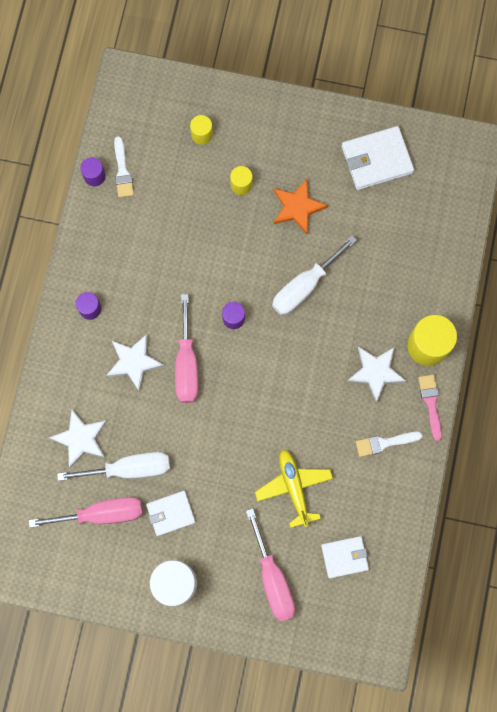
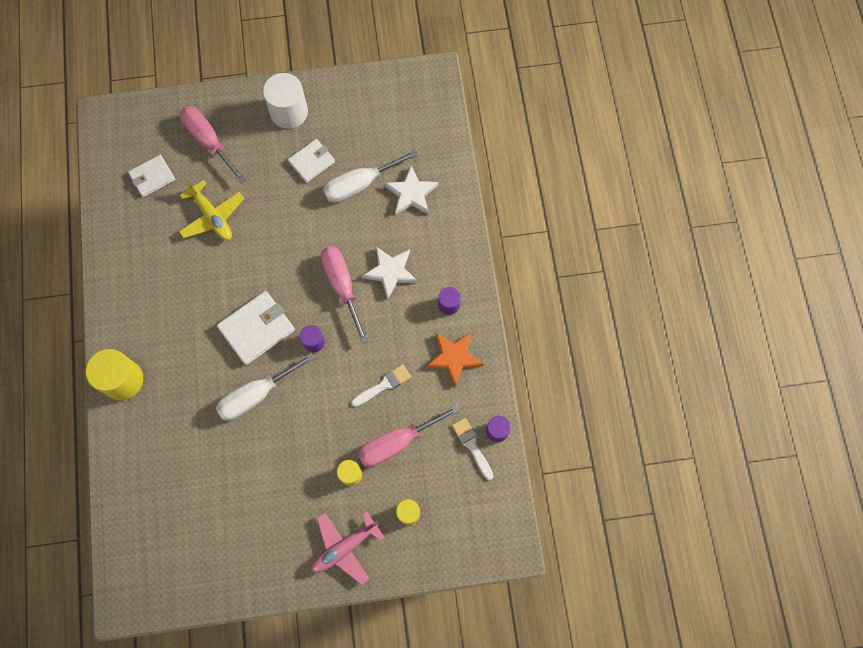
camera: 160 degrees right, 5 degrees down
(102, 514) = (369, 142): pink screwdriver -> pink screwdriver (397, 442)
(267, 125) = (345, 547): none -> pink plane
(297, 207) = (287, 471): orange star -> orange star (454, 357)
(304, 286) = (256, 395): white screwdriver -> white screwdriver turned 150 degrees counterclockwise
(376, 372) = (166, 338): white star -> none
(377, 159) = (221, 551): white wallet -> white wallet (256, 329)
(384, 443) = (141, 279): white brush -> white brush (383, 385)
(431, 403) = (107, 328): pink brush -> none

